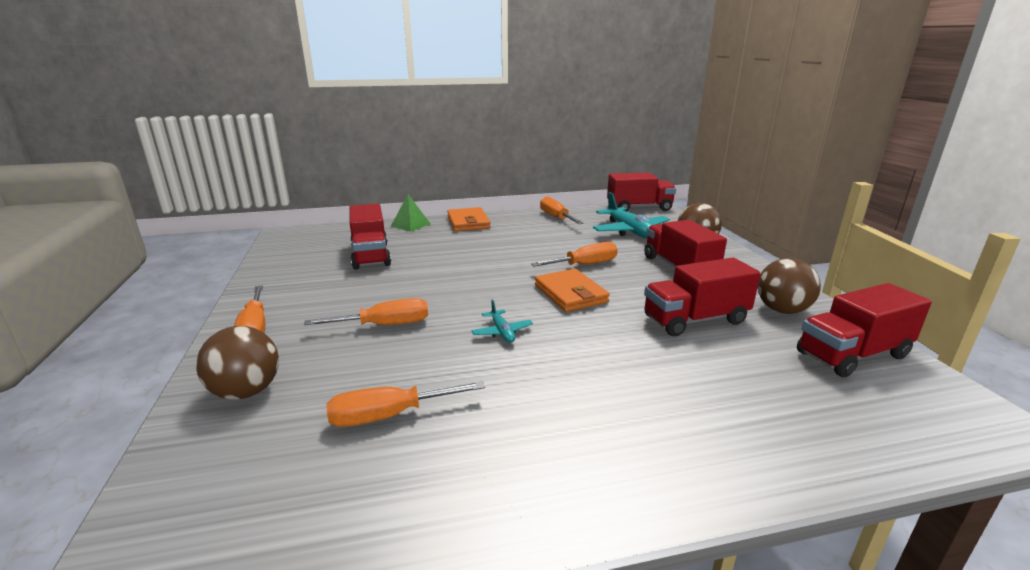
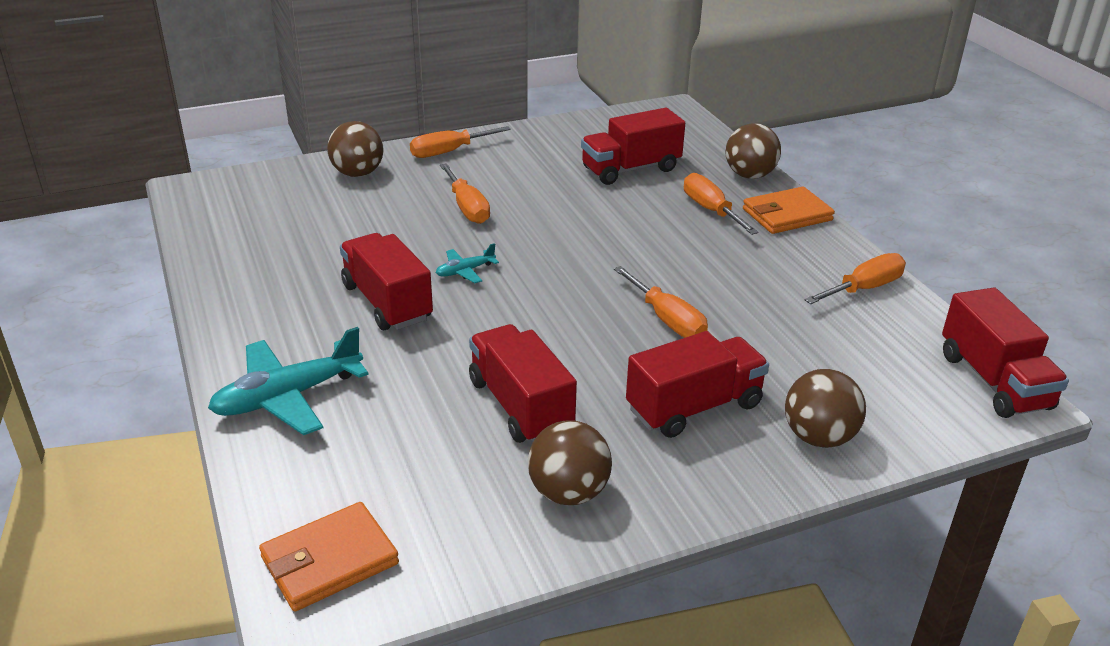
camera: 80 degrees right, 10 degrees up
(389, 416) = (328, 234): orange screwdriver -> orange screwdriver (711, 210)
(410, 225) = (749, 175): green pyramid -> brown ball
(570, 294) = (569, 310): orange wallet -> orange wallet (330, 560)
(630, 231) = (840, 365): turquoise plane -> turquoise plane (288, 397)
(852, 355) = (450, 532): red truck -> red truck (387, 302)

